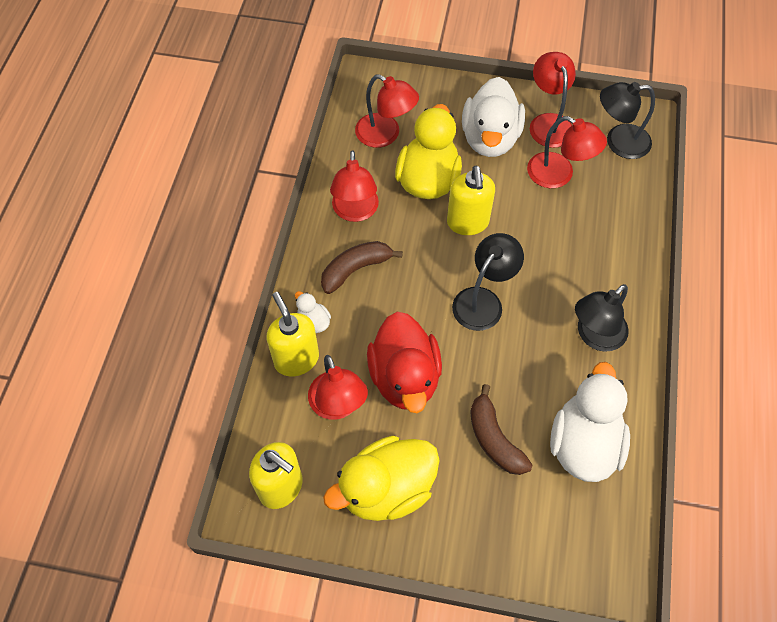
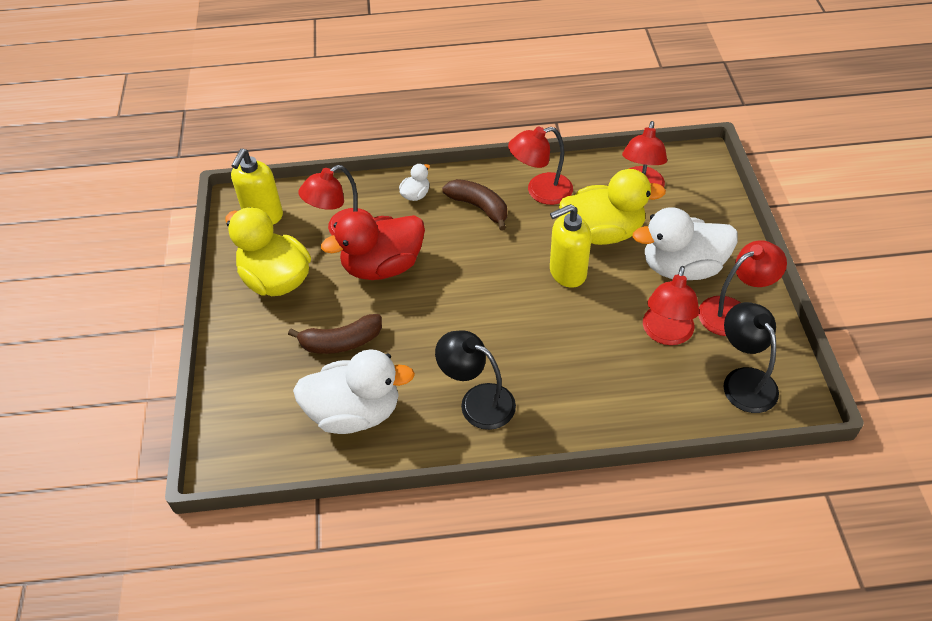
camera: 75 degrees right, 10 degrees down
(296, 359) = (377, 194): yellow soap dispenser -> none
(483, 300) = (483, 303): black lamp -> none
(494, 439) = (341, 342): brown banana -> brown banana turned 150 degrees counterclockwise

